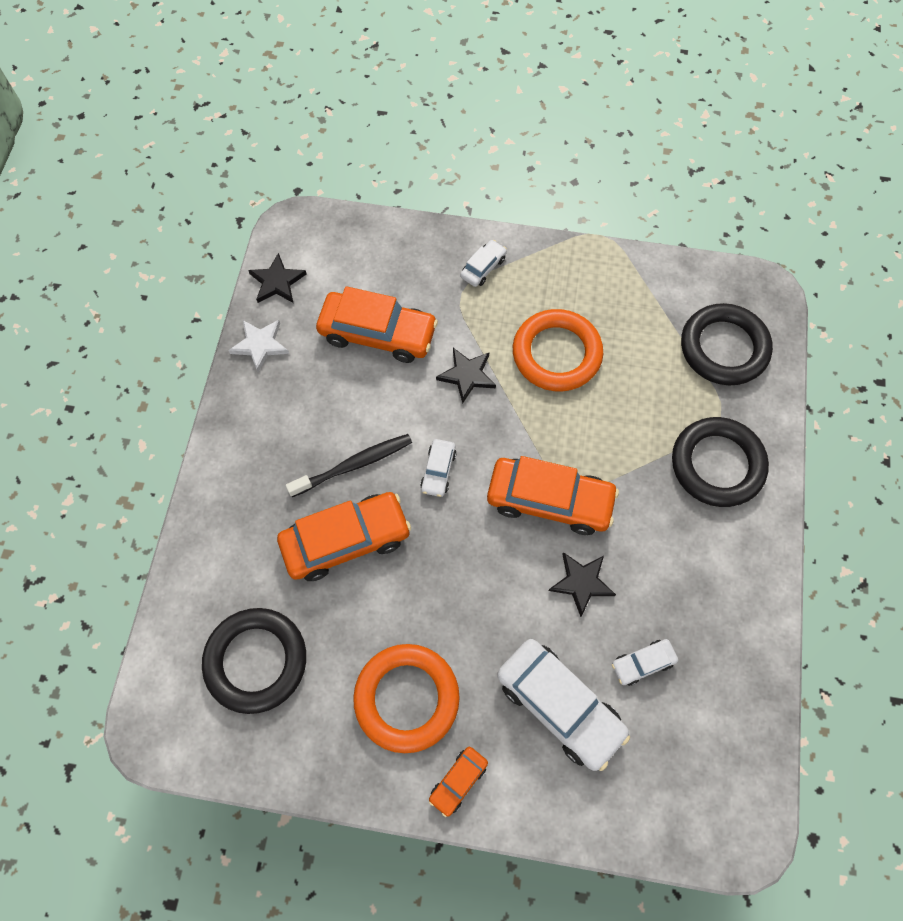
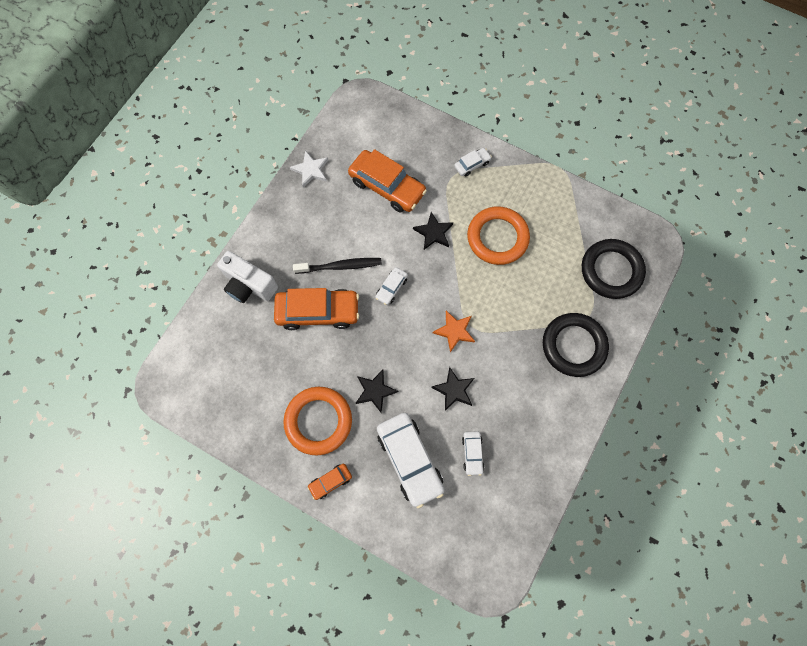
camera: 20 degrees right, 5 degrees up
(230, 537) = (249, 285): none -> white camera
(256, 661) = (237, 366): black ring -> none
(277, 282) = (336, 132): black star -> black star (375, 391)
(549, 500) = (454, 331): orange car -> orange star
(642, 663) = (472, 453): white car -> white car turned 90 degrees counterclockwise

